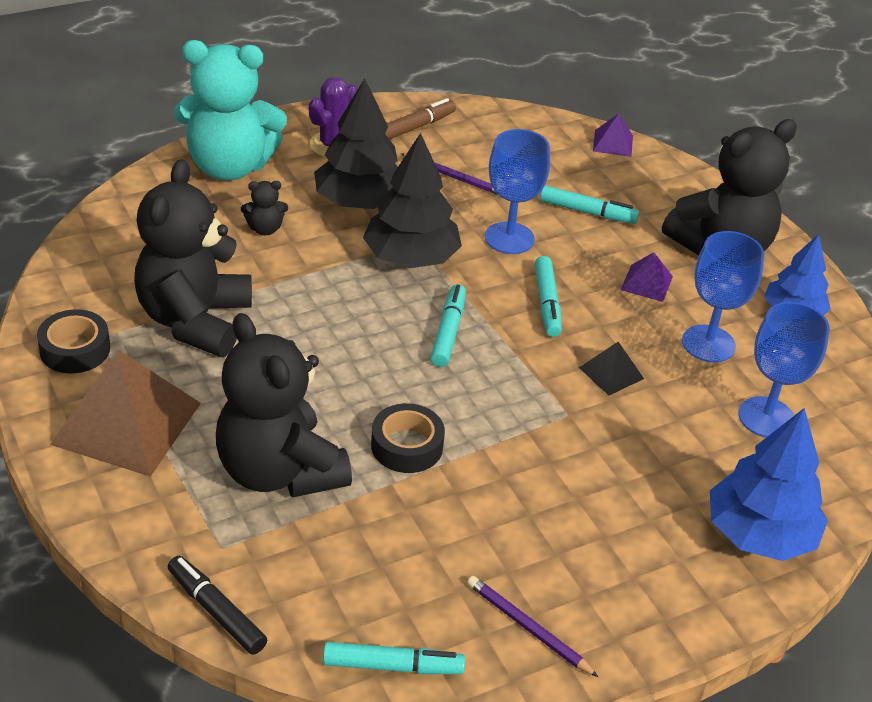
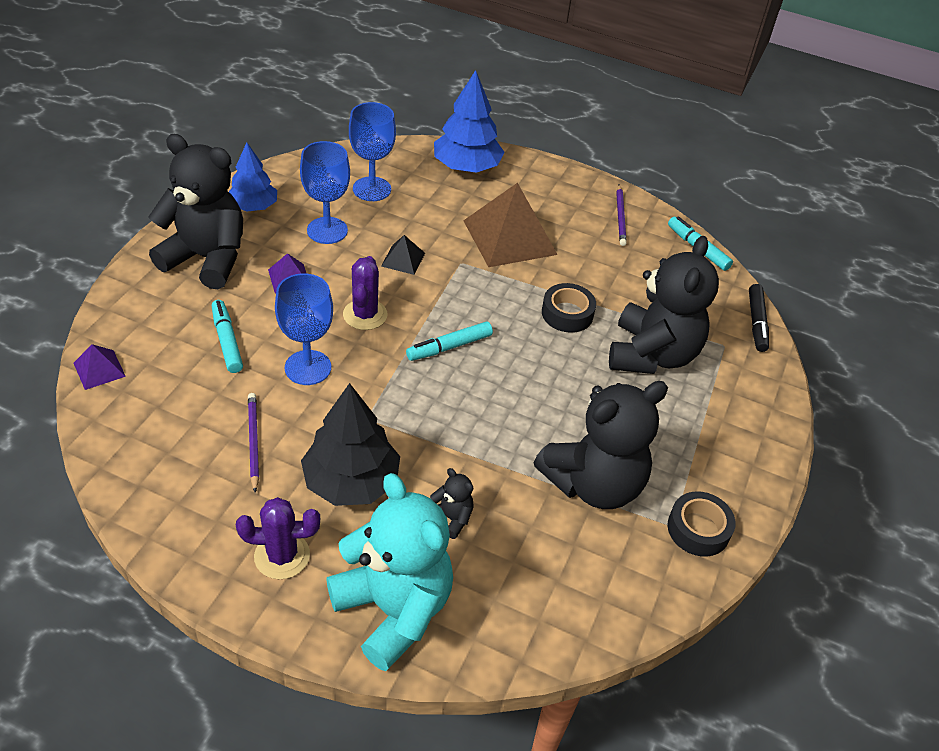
camera: 130 degrees left, 5 degrees up
(126, 423) = (712, 449): brown pyramid -> brown pyramid (509, 237)
(411, 258) = (391, 408): black tree -> none
(416, 127) = (192, 513): brown marker -> none
(547, 303) = (365, 315): turquoise marker -> purple cactus

